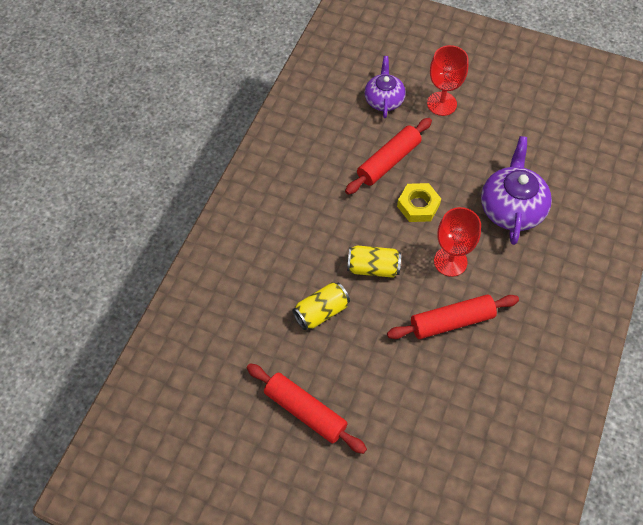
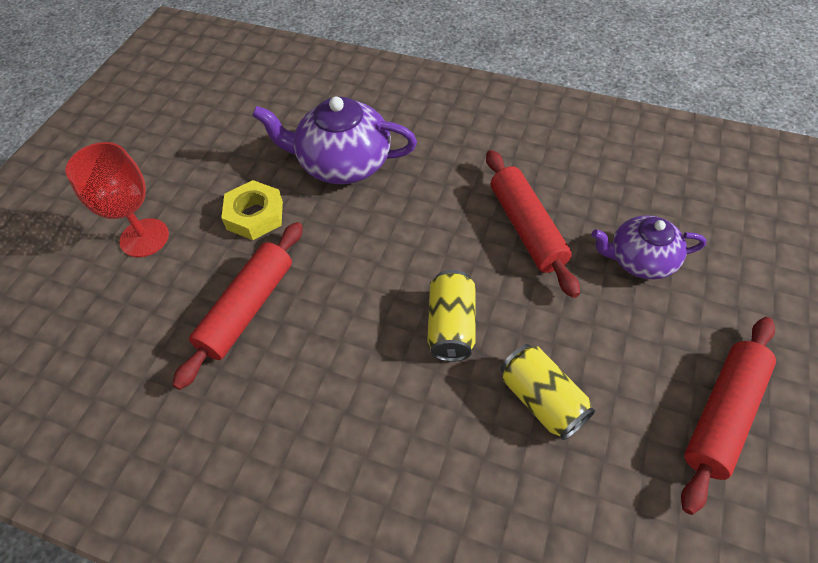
camera: 90 degrees left, 5 degrees down
(384, 100) = (116, 318): purple teapot -> purple teapot (640, 260)
(388, 161) = (247, 308): red rolling pin -> red rolling pin turned 75 degrees clockwise
(418, 205) = (335, 267): yellow nut -> yellow nut (255, 215)
(450, 261) = (431, 229): red goblet -> none

